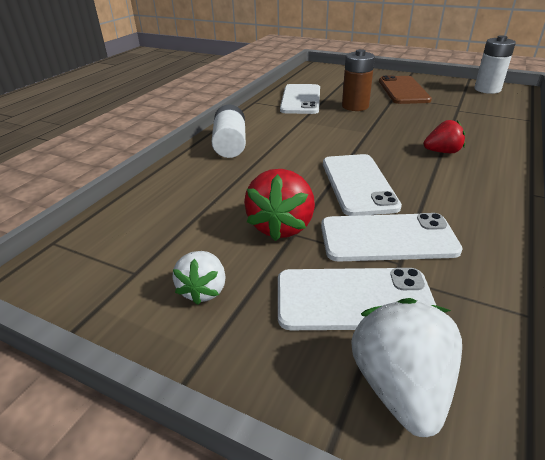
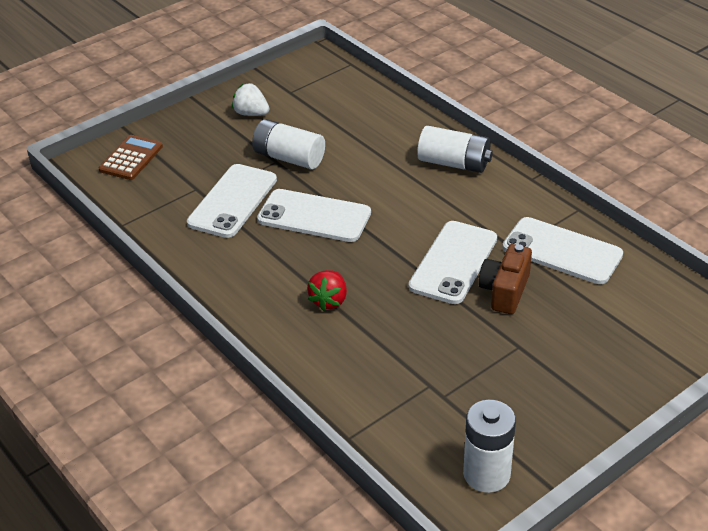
camera: 115 degrees right, 5 degrees up
(281, 226) = (289, 158): red strawberry -> white battery
(353, 299) = (194, 164): white phone -> white phone (453, 262)
(355, 106) = (505, 291): brown battery -> brown camera
(400, 386) = (131, 158): white strawberry -> brown calculator
(403, 90) = (540, 370): brown phone -> none

